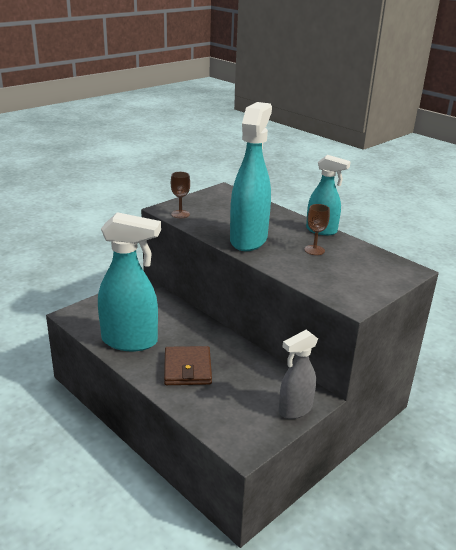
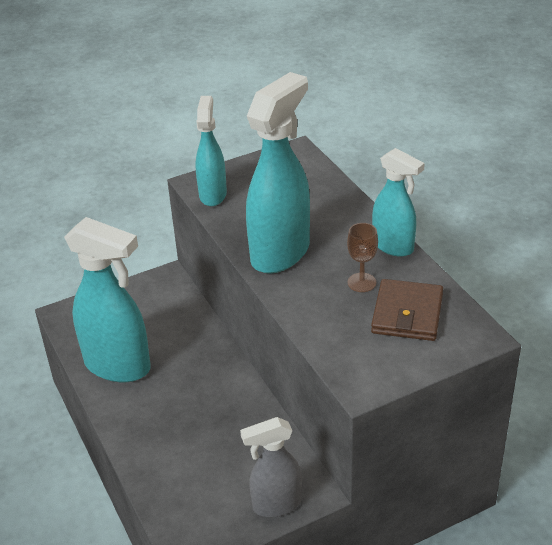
camera: 20 degrees right, 10 degrees up
(180, 214) = (213, 195): brown goblet -> turquoise spray bottle
(187, 369) = (170, 419): brown wallet -> brown wallet (407, 314)

